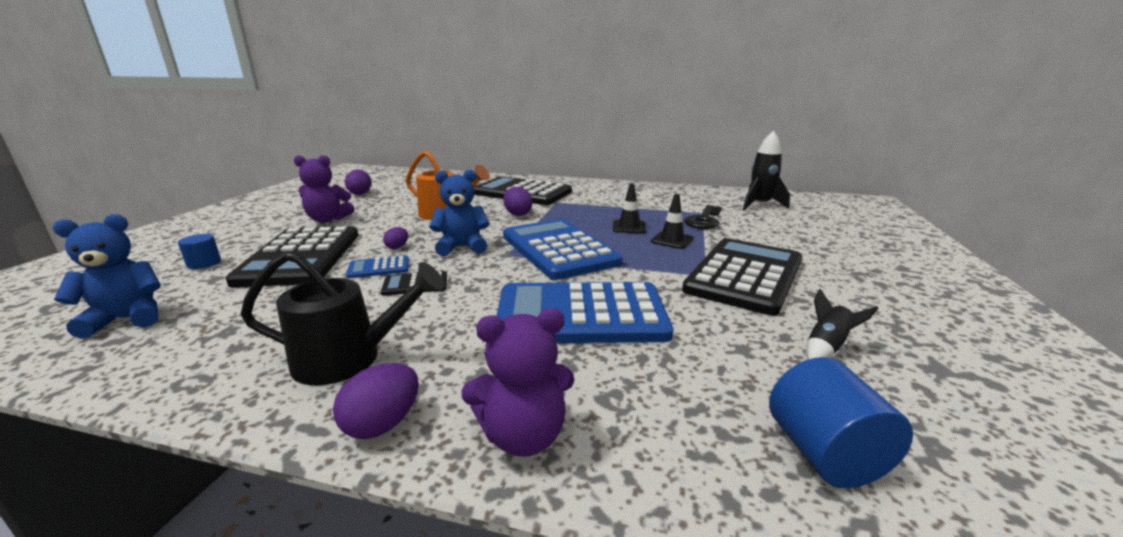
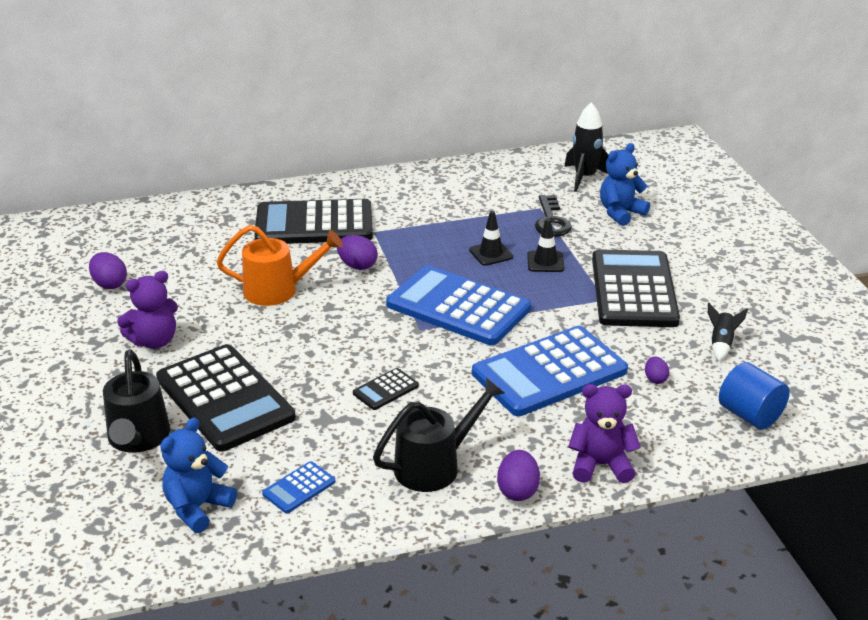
camera: 30 degrees left, 10 degrees up
(204, 263) = (138, 439): blue cylinder -> black watering can
(378, 268) = (325, 384): blue calculator -> blue calculator (299, 488)
(397, 247) = (301, 354): purple egg -> purple egg (655, 379)
(462, 247) = (365, 333): blue teddy bear -> blue teddy bear (620, 213)
(523, 436) = (600, 465): purple teddy bear -> purple teddy bear turned 135 degrees counterclockwise

